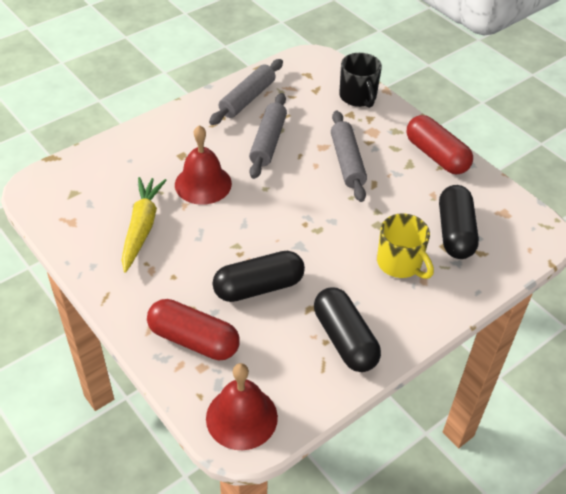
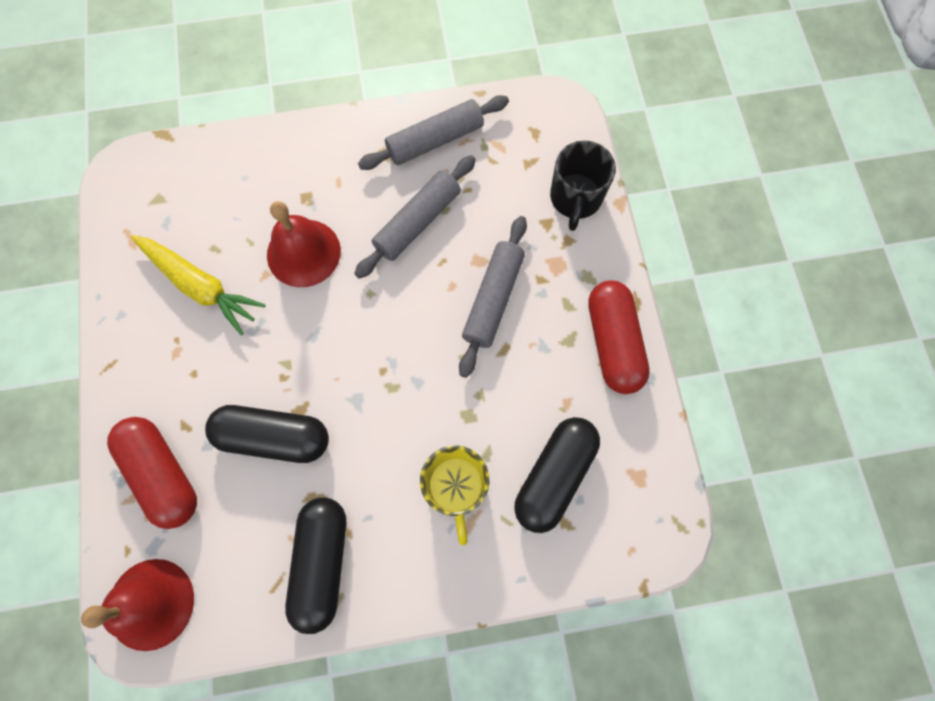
camera: 30 degrees right, 25 degrees up
(142, 227) = (200, 286): yellow carrot -> yellow carrot turned 90 degrees clockwise

